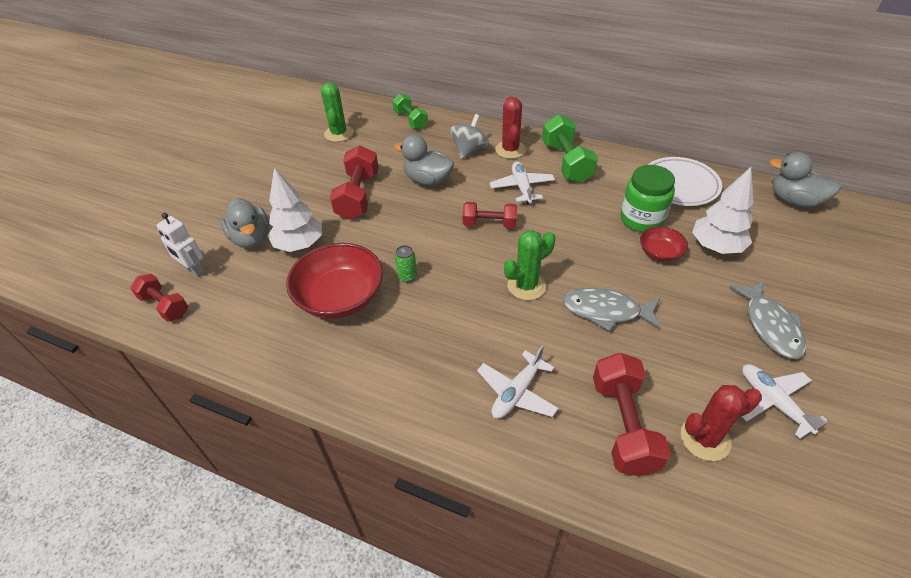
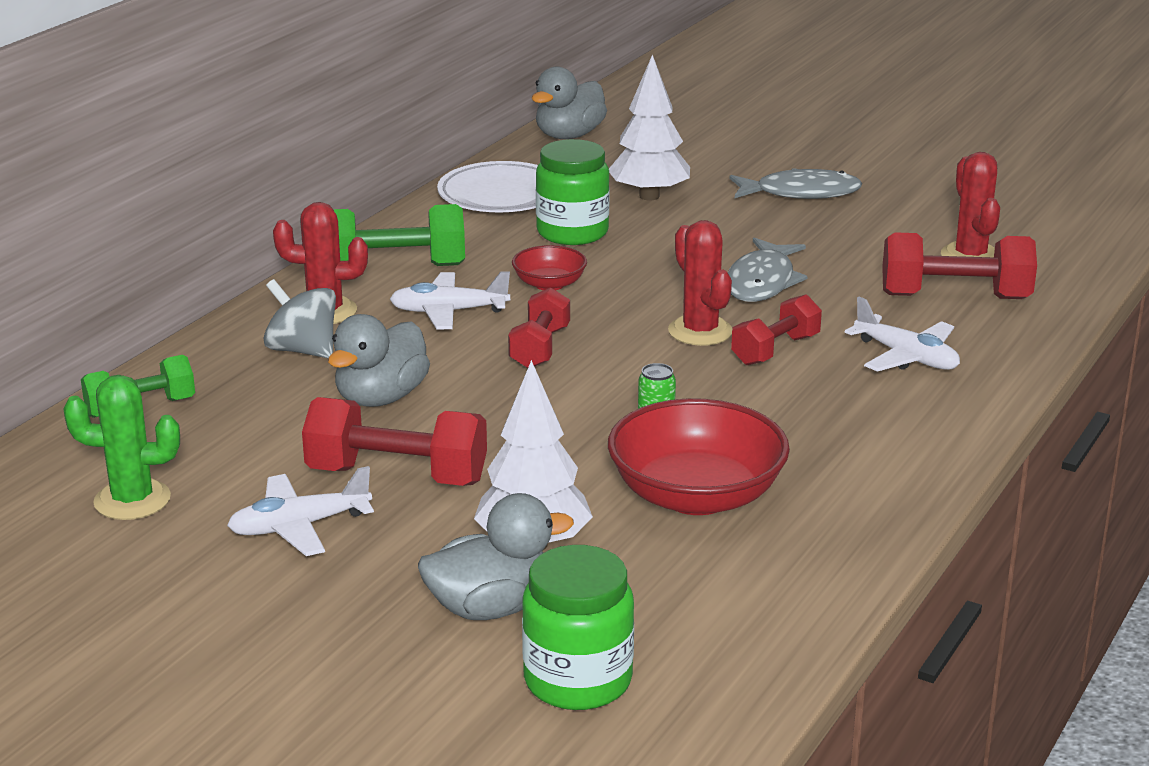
camera: 85 degrees left, 20 degrees down
(164, 306) = (683, 710): red dumbbell -> red dumbbell (775, 350)
(194, 270) = (578, 680): white robot -> green jar
(526, 286) = (700, 331): green cactus -> red cactus
(660, 253) = (651, 232): red bowl -> red bowl (549, 284)
(773, 402) = (917, 214): white plane -> white plane (299, 526)

